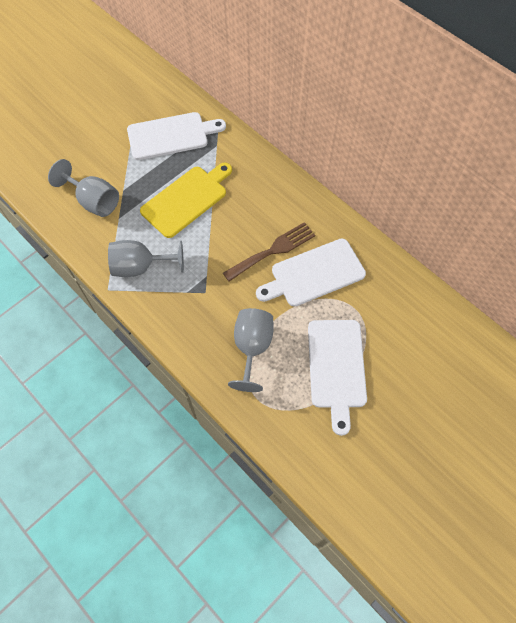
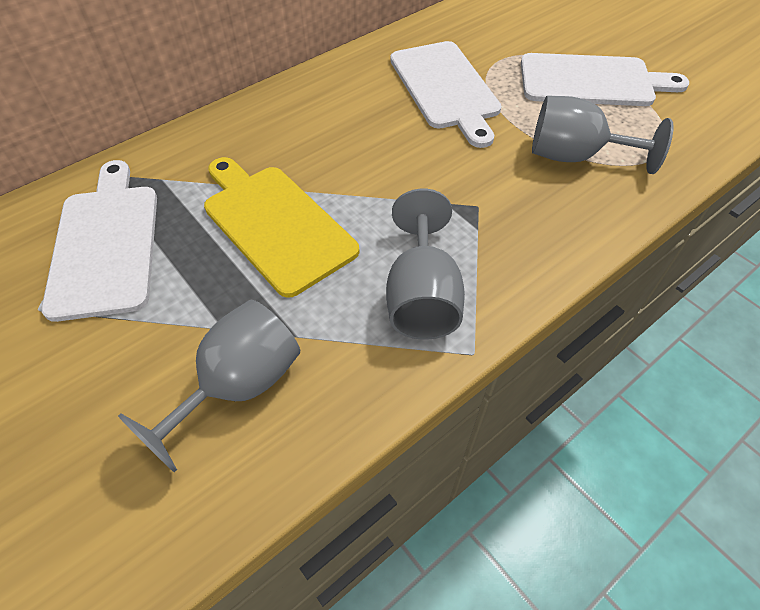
camera: 85 degrees left, 10 degrees down
(273, 250) = (401, 124): brown fork -> none

